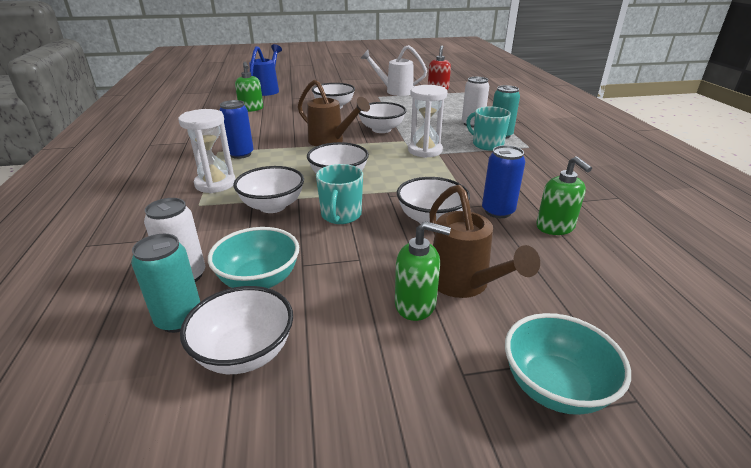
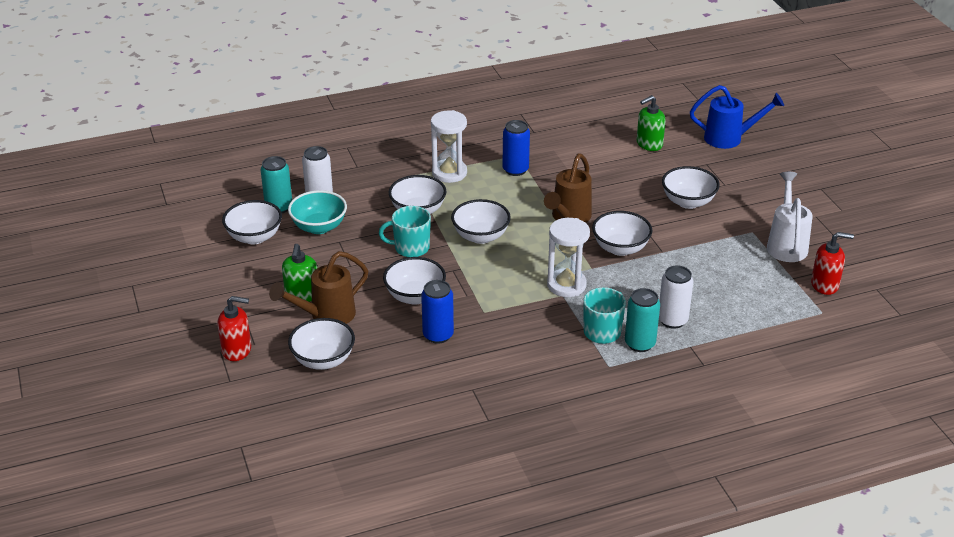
camera: 80 degrees right, 5 degrees up
(555, 227) = (416, 368): green soap dispenser -> none
(555, 387) = (237, 350): turquoise bowl -> red soap dispenser
(557, 292) = (323, 360): none -> white bowl

